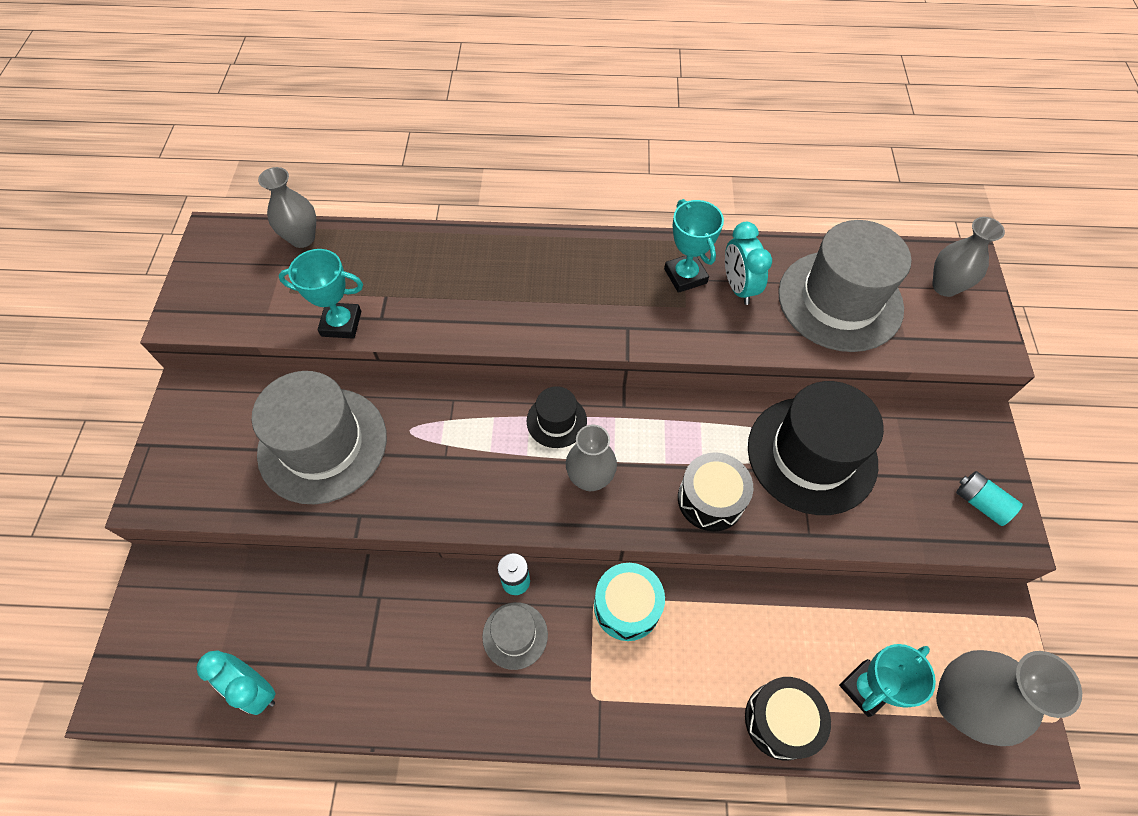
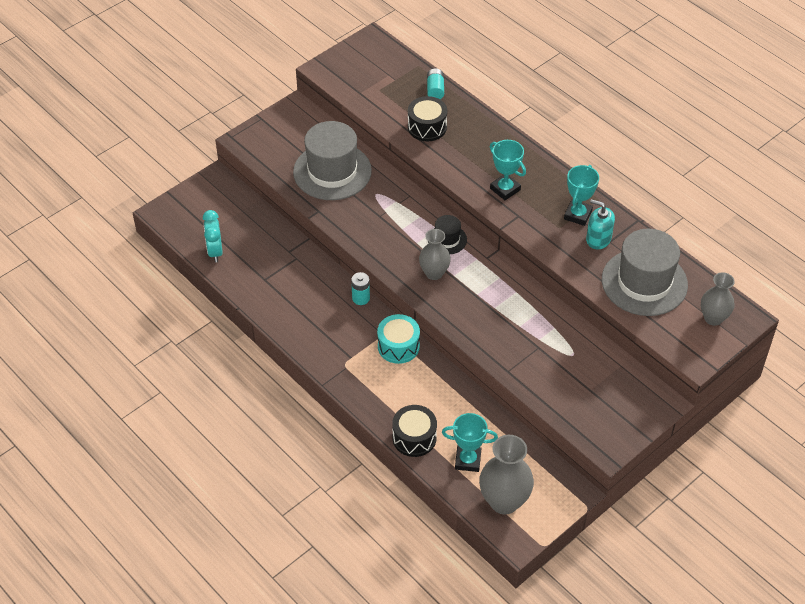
camera: 45 degrees right, 10 degrees down
(302, 238) = (411, 69): grey vase -> none
(341, 323) = (388, 120): turquoise trophy -> turquoise trophy (505, 189)
(515, 635) = (337, 317): grey hat -> none
(710, 499) = (479, 323): black drum -> black drum (427, 127)
(738, 287) = (598, 239): turquoise clock -> turquoise soap dispenser
(811, 454) = (553, 345): black hat -> none
(980, 503) = (611, 427): turquoise battery -> turquoise battery (435, 90)

